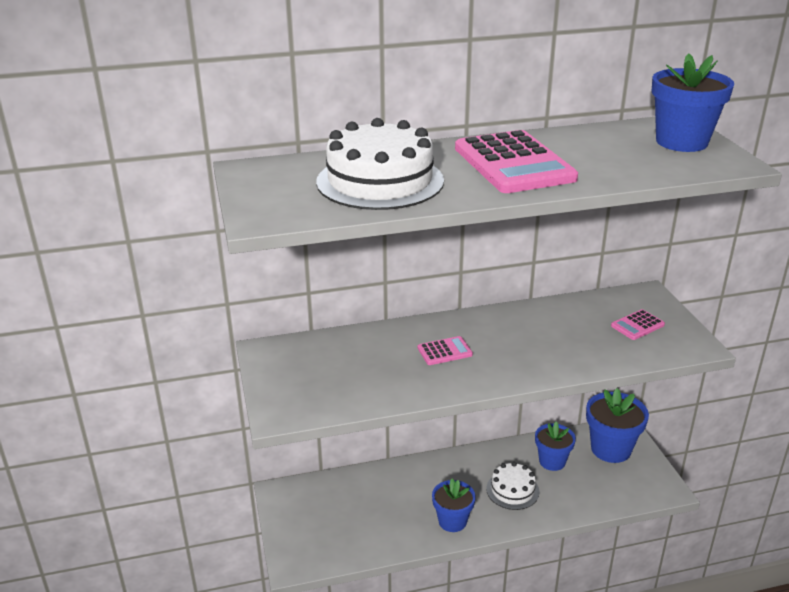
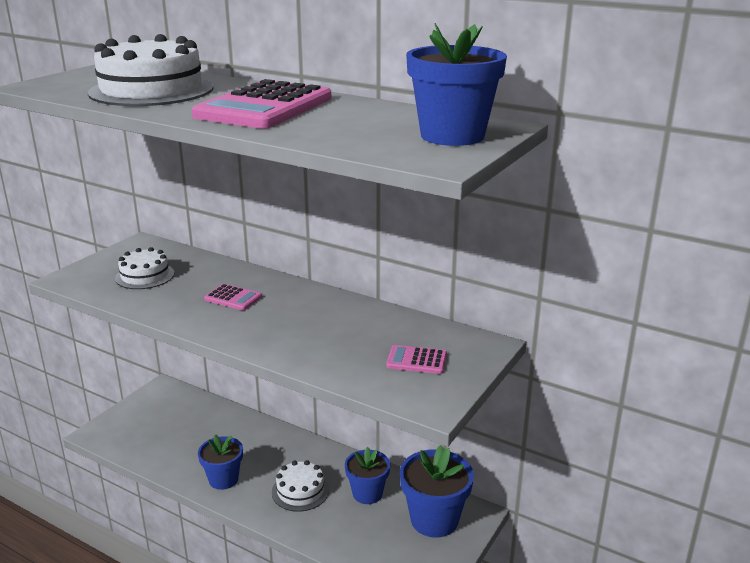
camera: 45 degrees right, 5 degrees down
(338, 374) = (145, 276): none -> white cake

